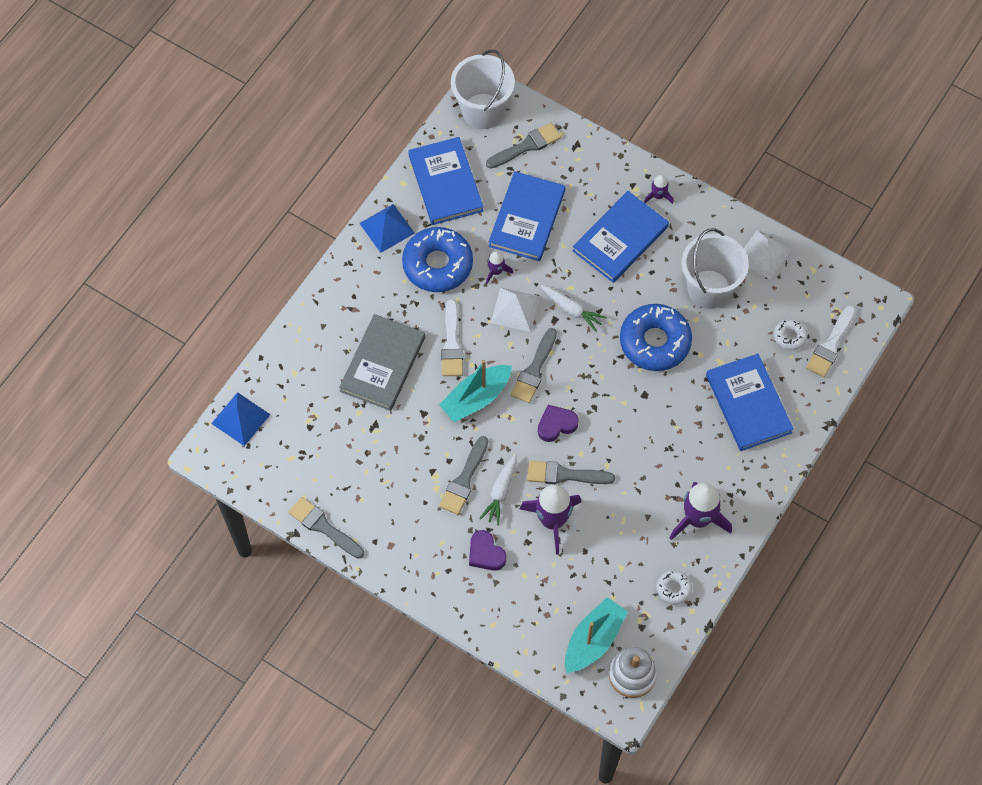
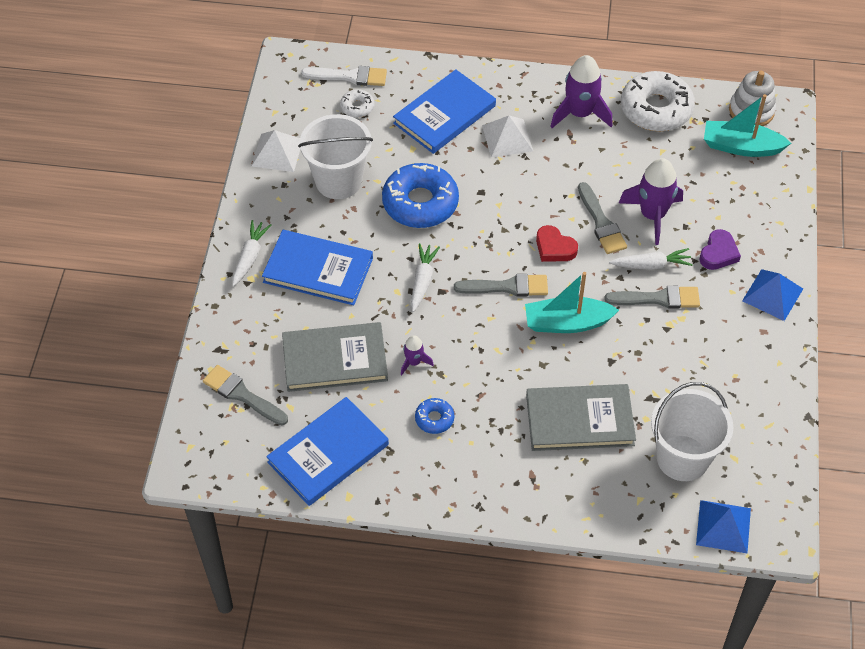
camera: 115 degrees left, 10 degrees down
(323, 527) = (785, 395): grey brush -> none
(387, 228) = (415, 487): blue pyramid -> blue pyramid (772, 294)
(437, 264) = (434, 419): blue donut -> blue donut, size x0.47
(452, 344) = (520, 368): white brush -> none
(476, 398) = (567, 323): turquoise boat -> turquoise boat turned 150 degrees clockwise
(482, 111) = (214, 455): white bucket -> white bucket (682, 458)
(515, 309) = (449, 328): white pyramid -> white pyramid (507, 138)
(527, 218) = (335, 360): blue book -> grey book
(556, 424) = (554, 248): purple heart -> red heart
(658, 196) = (250, 256): purple rocket -> white carrot
(673, 589) = (656, 109): white donut -> white donut, size x2.13

